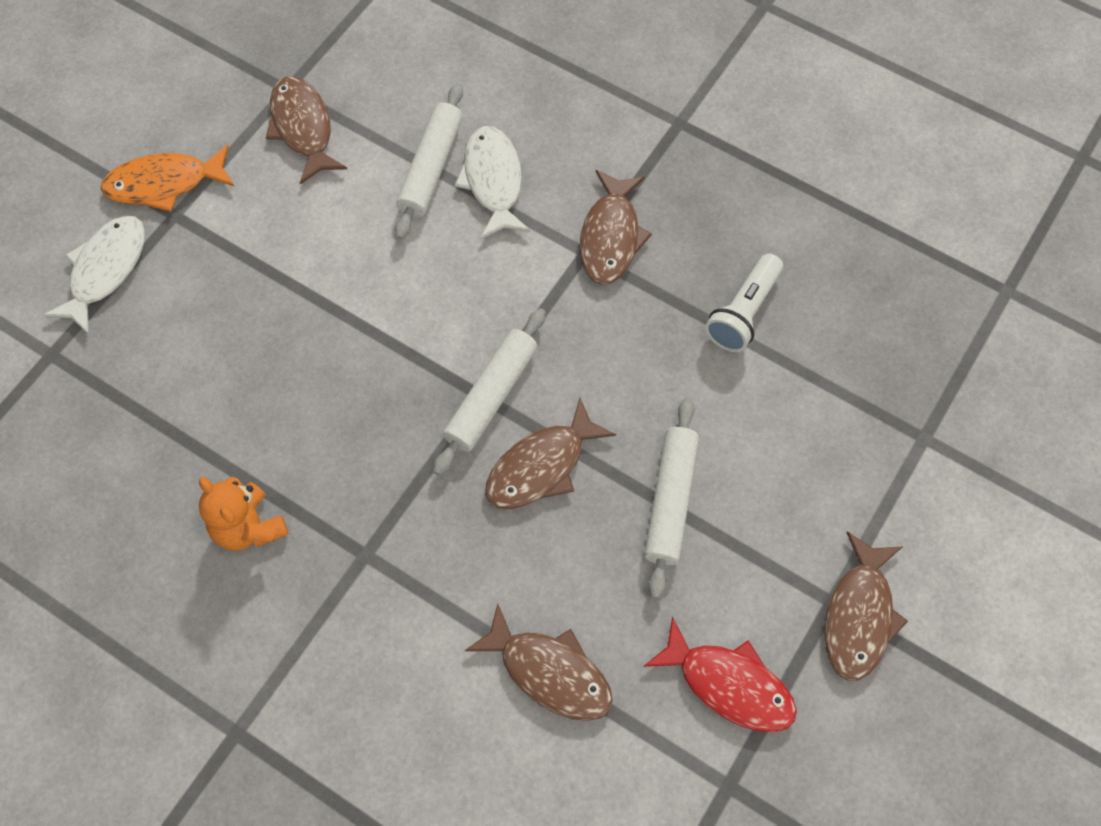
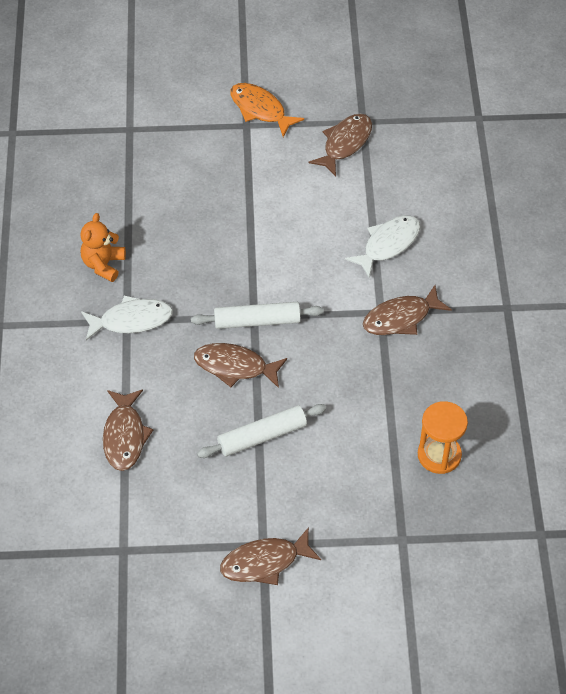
camera: 55 degrees right, 10 degrees down
(105, 270) = (192, 119): white fish -> white fish (131, 320)
(430, 168) = (371, 212): white rolling pin -> none
(729, 684) = (178, 521): red fish -> none
(743, 313) = (407, 407): white flashlight -> none
(833, 323) = (439, 455): none -> orange hourglass

